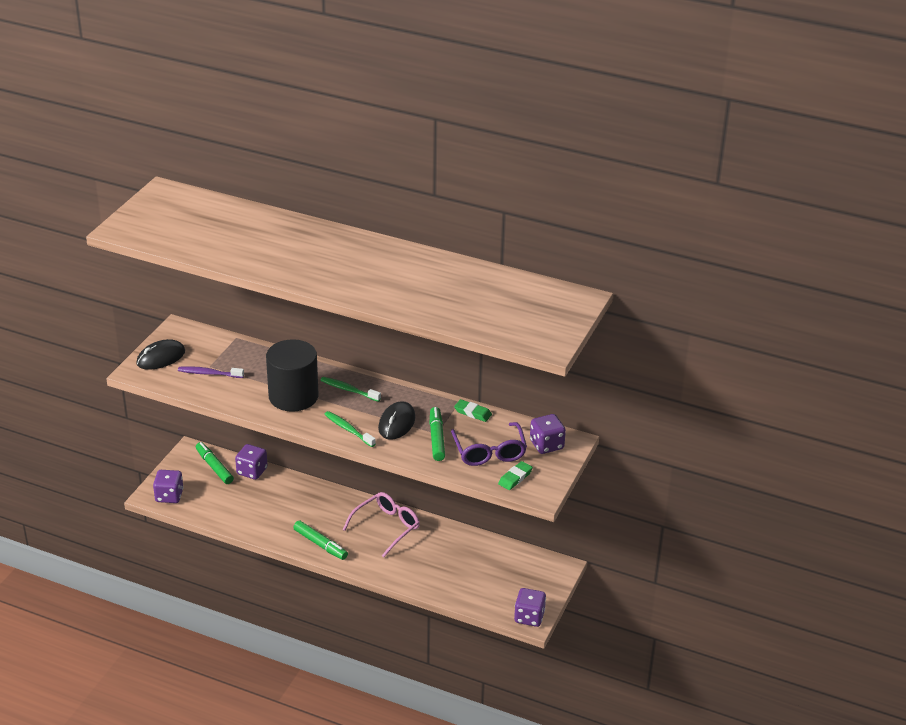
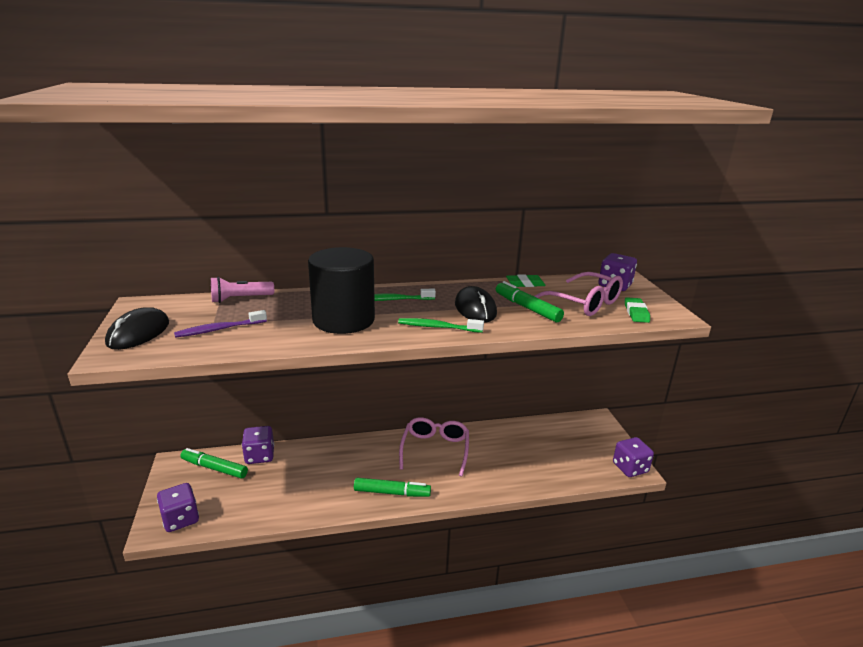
camera: 35 degrees left, 10 degrees down
(245, 347) = (240, 299): none -> pink flashlight
(489, 452) = (584, 303): purple glasses -> pink glasses

